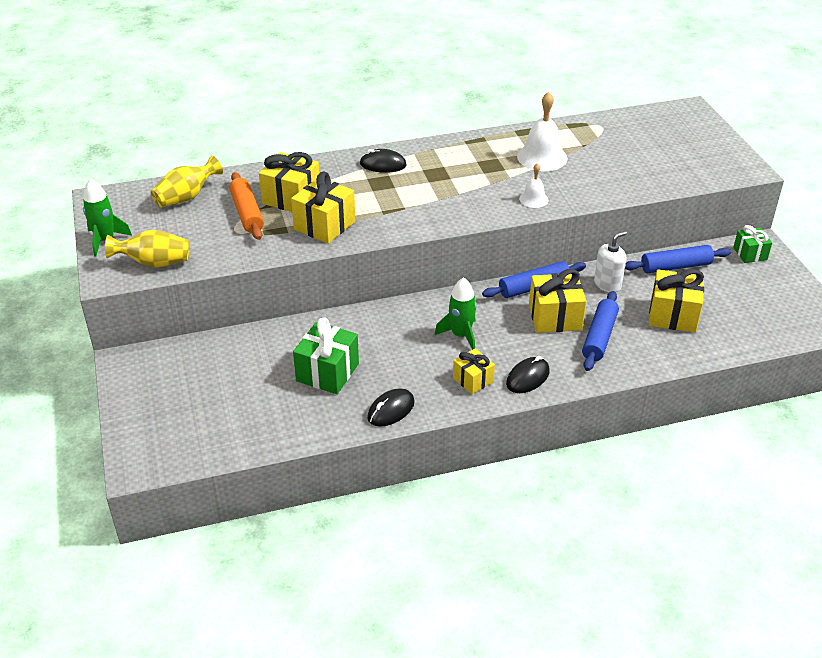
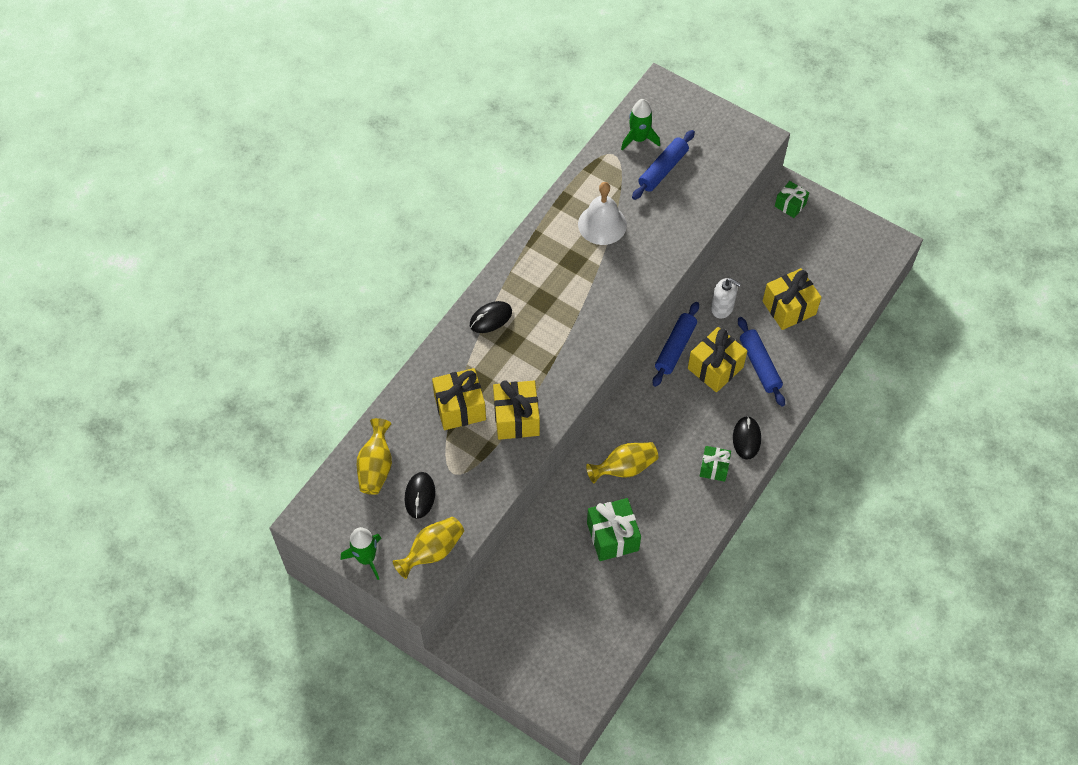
camera: 40 degrees left, 20 degrees up
(247, 213) = (443, 448): orange rolling pin -> none
(391, 410) = (686, 536): black mouse -> black mouse (420, 496)
(394, 335) = (624, 468): none -> yellow vase
(461, 335) = (668, 433): green rocket -> green rocket (639, 139)
(473, 380) = (714, 468): yellow gift -> green gift
(533, 199) = (639, 279): white bell -> none
(607, 284) = (722, 308): white soap dispenser -> white soap dispenser turned 105 degrees clockwise
(675, 266) = (752, 255): blue rolling pin -> blue rolling pin (663, 169)

